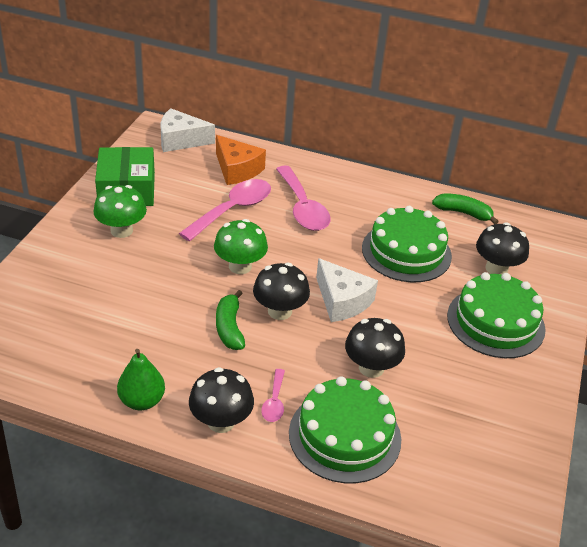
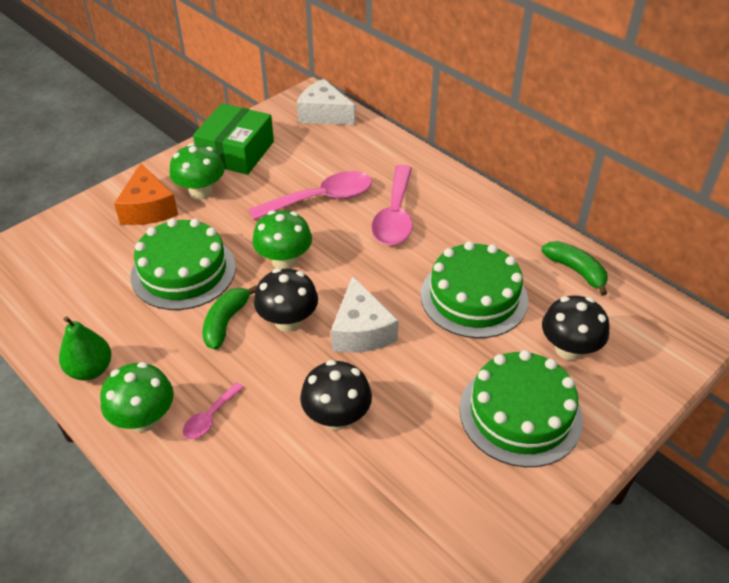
camera: 30 degrees right, 5 degrees up
(221, 421) = (144, 419): black mushroom -> green mushroom
(237, 170) = (357, 158): orange cheese -> orange cheese (148, 208)
(344, 436) = (252, 483): green cake -> green cake (183, 271)

